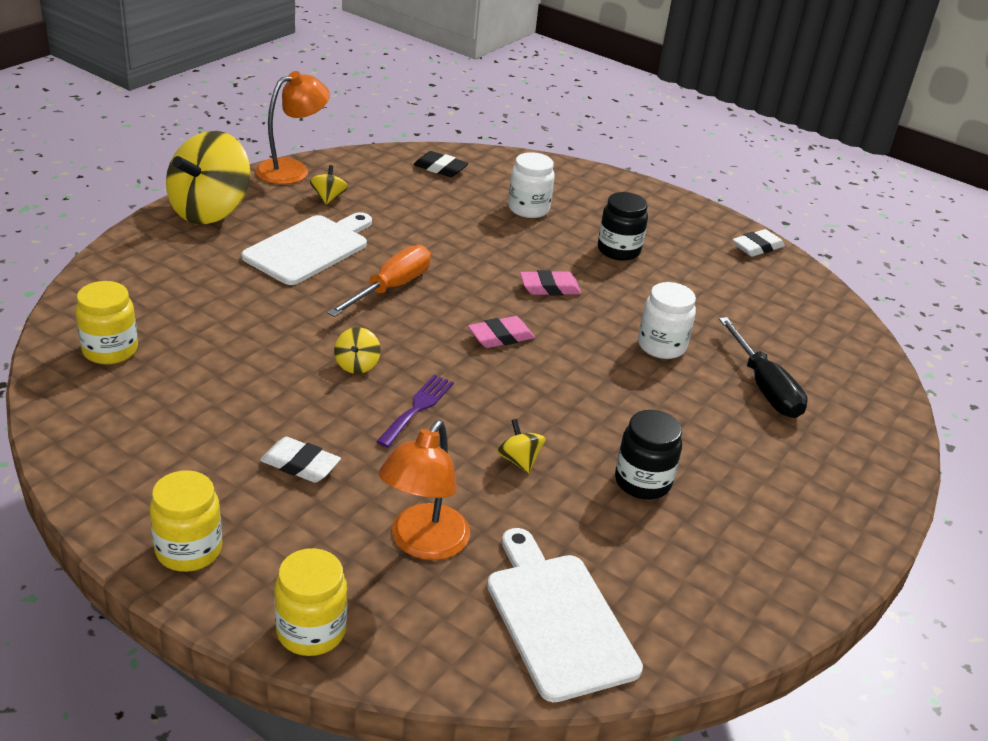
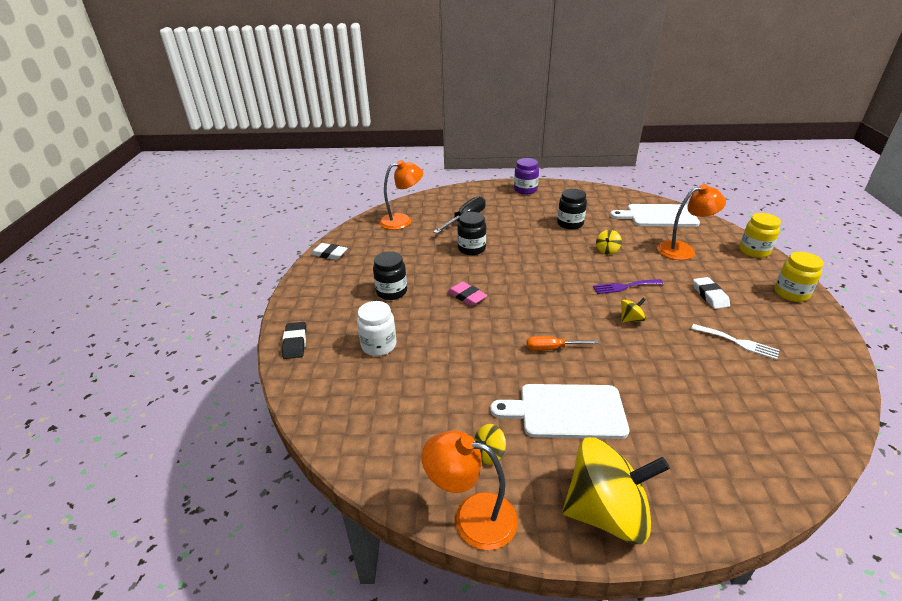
camera: 120 degrees left, 0 degrees up
(110, 350) = (786, 415): yellow jar -> none
(211, 408) = (738, 342): none -> white fork
(391, 288) = (552, 348): orange screwdriver -> orange screwdriver, size x0.64
(440, 168) = (361, 421): black eraser -> black eraser (295, 343)
(500, 337) = (535, 291): pink eraser -> none
(558, 619) = (658, 216): white cutting board -> white cutting board turned 60 degrees clockwise
(661, 346) = (471, 249): white jar -> black jar
(812, 332) = (402, 220): none -> orange lamp
(836, 520) = (525, 190): none -> purple jar

